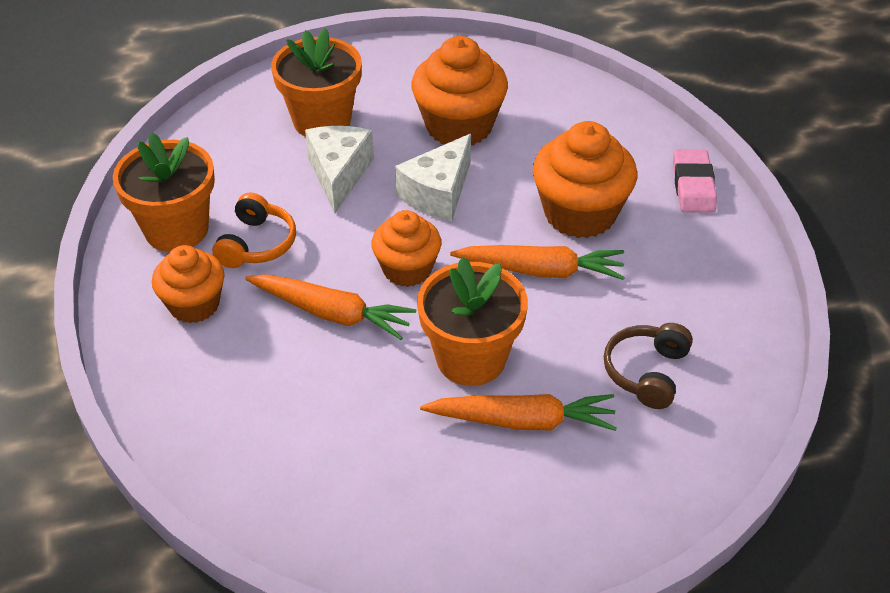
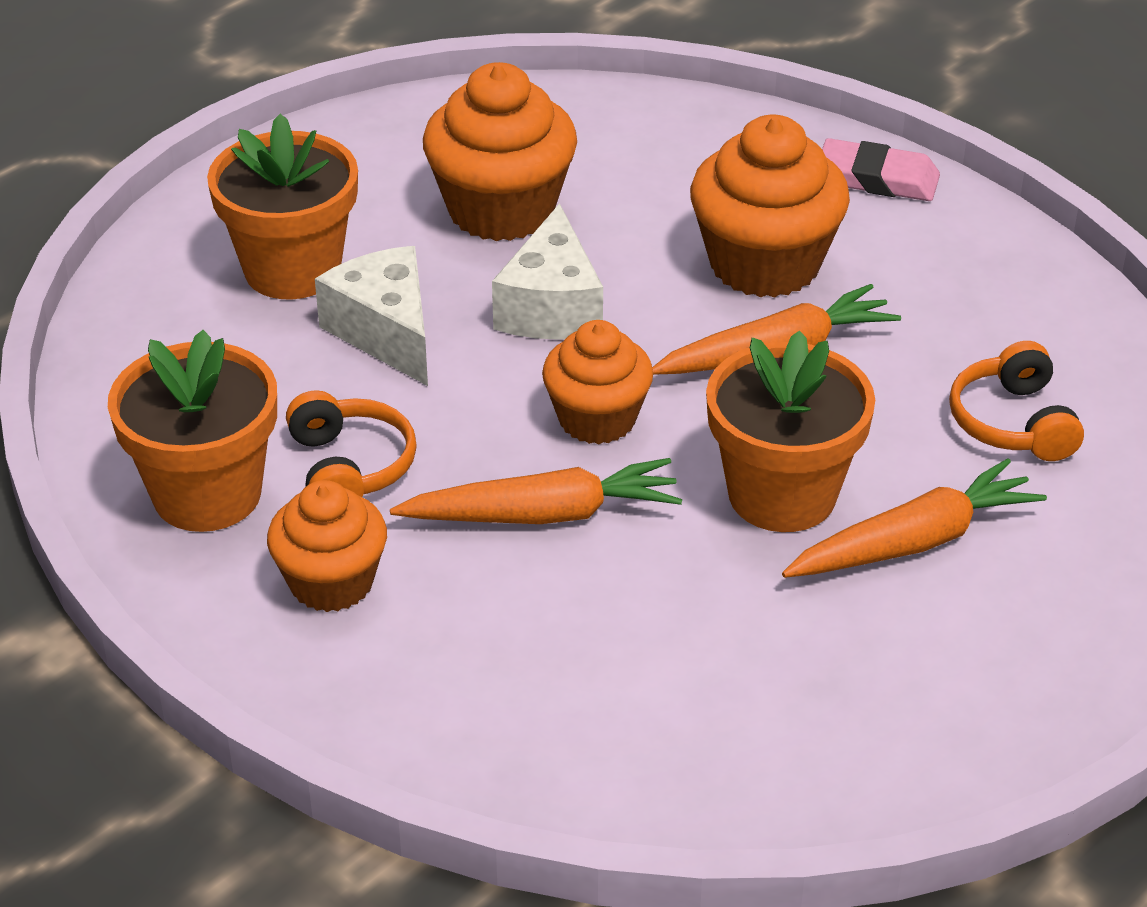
camera: 30 degrees left, 5 degrees down
(646, 372) = (1012, 423): brown headphones -> orange headphones
(693, 186) = (877, 179): pink eraser -> pink eraser turned 45 degrees counterclockwise

